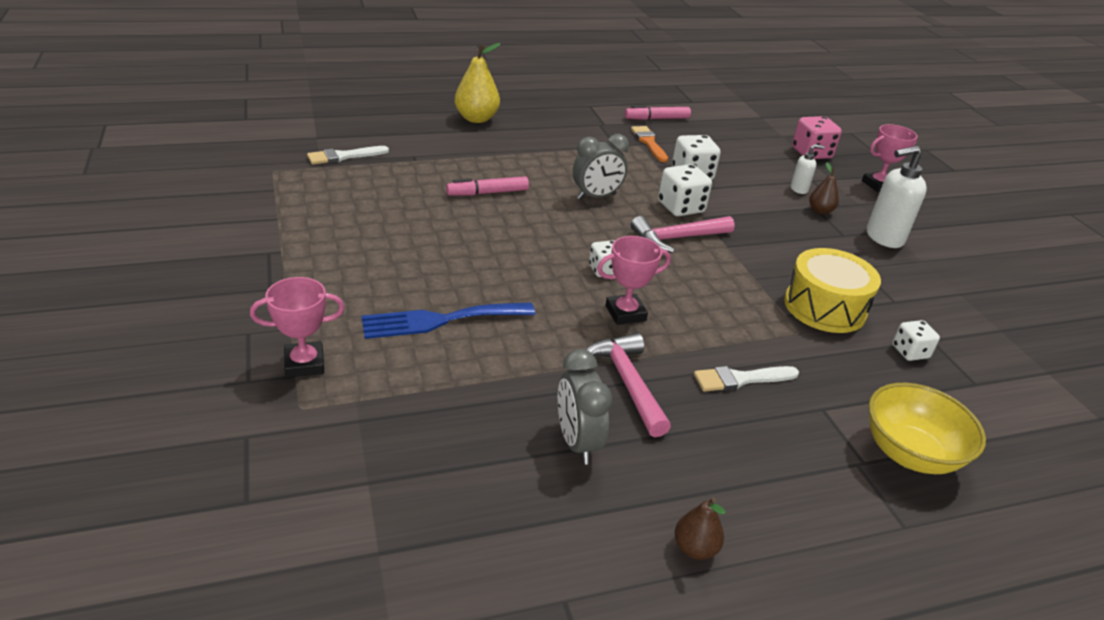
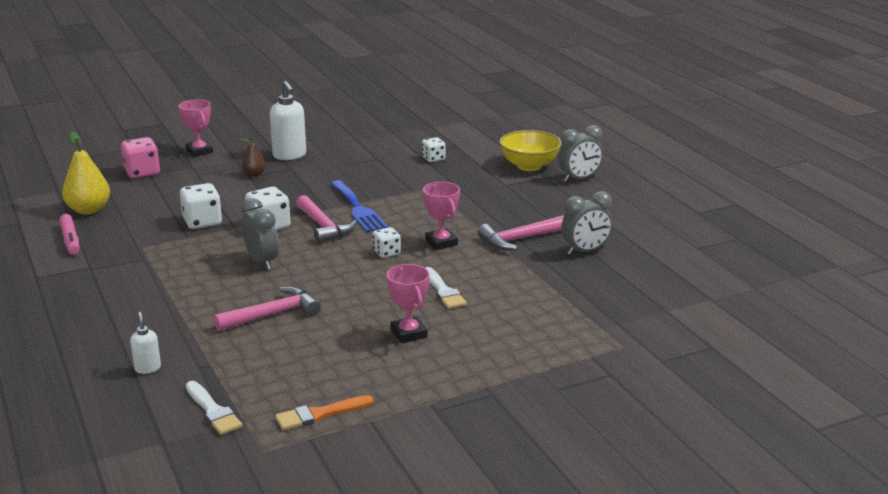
camera: 95 degrees left, 10 degrees down
(304, 364) = (577, 355): pink trophy -> pink trophy (408, 333)
(440, 320) = (491, 310): blue fork -> blue fork (358, 209)
(476, 119) = (86, 341): yellow pear -> yellow pear (89, 210)
(487, 193) = (273, 314): pink marker -> pink hammer
(649, 143) = (134, 242): orange brush -> orange brush (319, 414)
(695, 548) = (639, 218): brown pear -> none
(741, 379) = (492, 206): white brush -> white brush (443, 291)
(799, 189) = (217, 180): white soap dispenser -> white soap dispenser (147, 368)
(824, 307) = (396, 179): yellow drum -> none
(864, 508) = (579, 179): none -> grey clock

